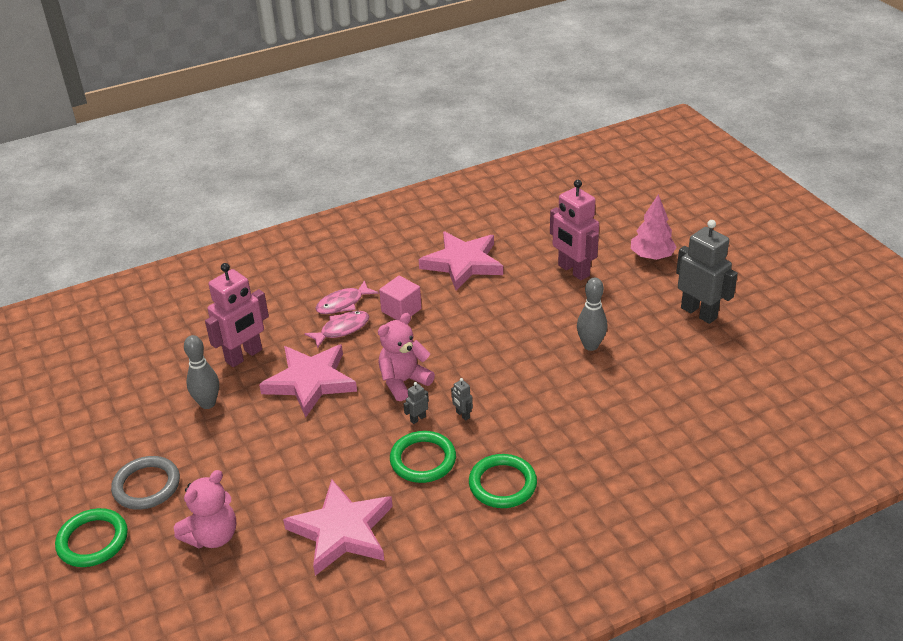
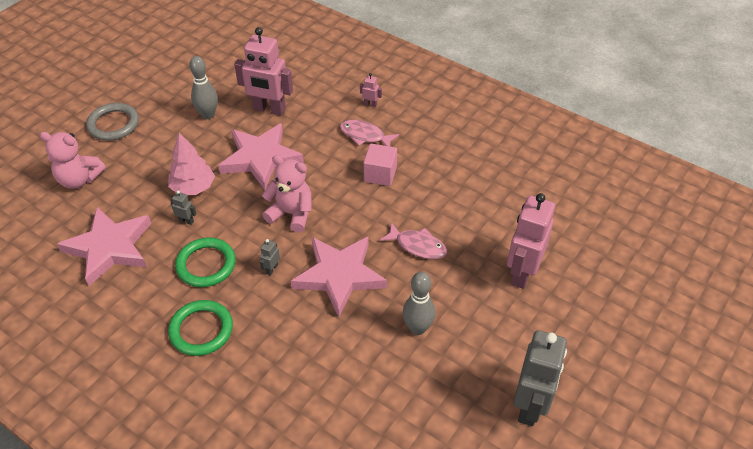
camera: 60 degrees right, 10 degrees up
(93, 540) = (55, 124): green ring -> none
(304, 286) = (370, 104): none -> pink robot
(342, 329) = (332, 149): pink fish -> pink fish (417, 246)
(418, 418) = (252, 241): grey robot -> grey robot (186, 221)
(463, 263) = (472, 188): pink star -> pink star (339, 276)
(651, 256) = (595, 331): pink tree -> pink tree (193, 188)

